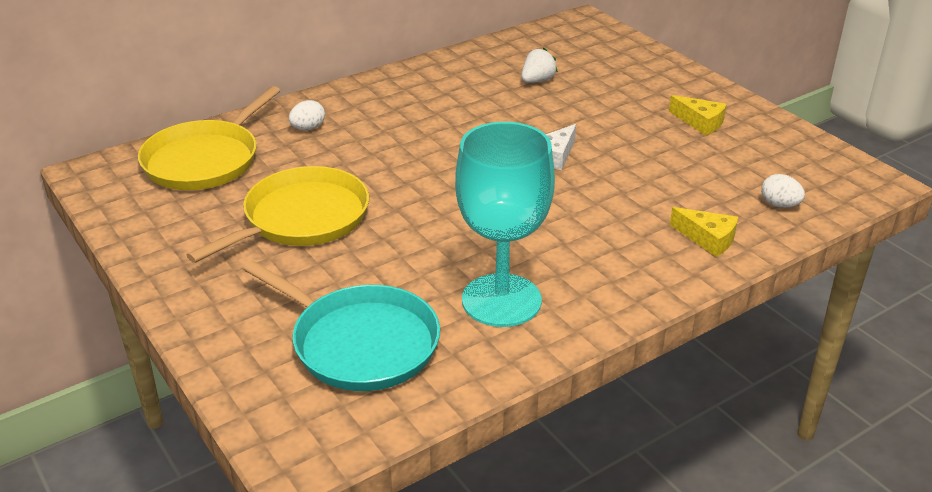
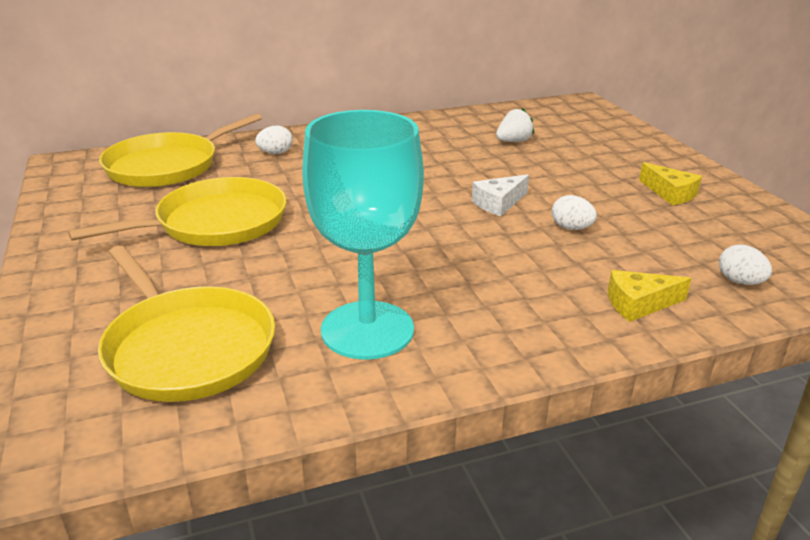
camera: 15 degrees right, 5 degrees down
(360, 343) = (187, 347): turquoise pan -> yellow pan
(628, 173) = (571, 228): none -> white egg
(708, 239) = (639, 304): yellow cheese -> yellow cheese turned 120 degrees clockwise

